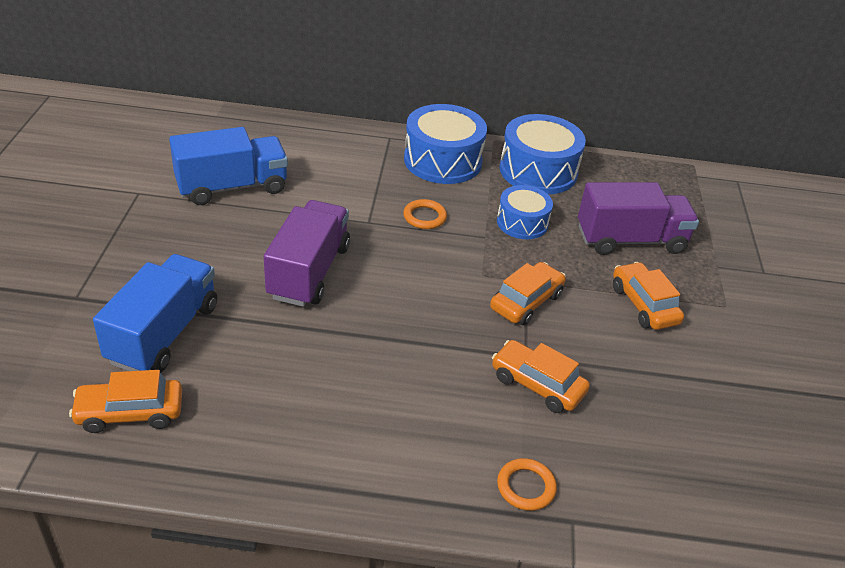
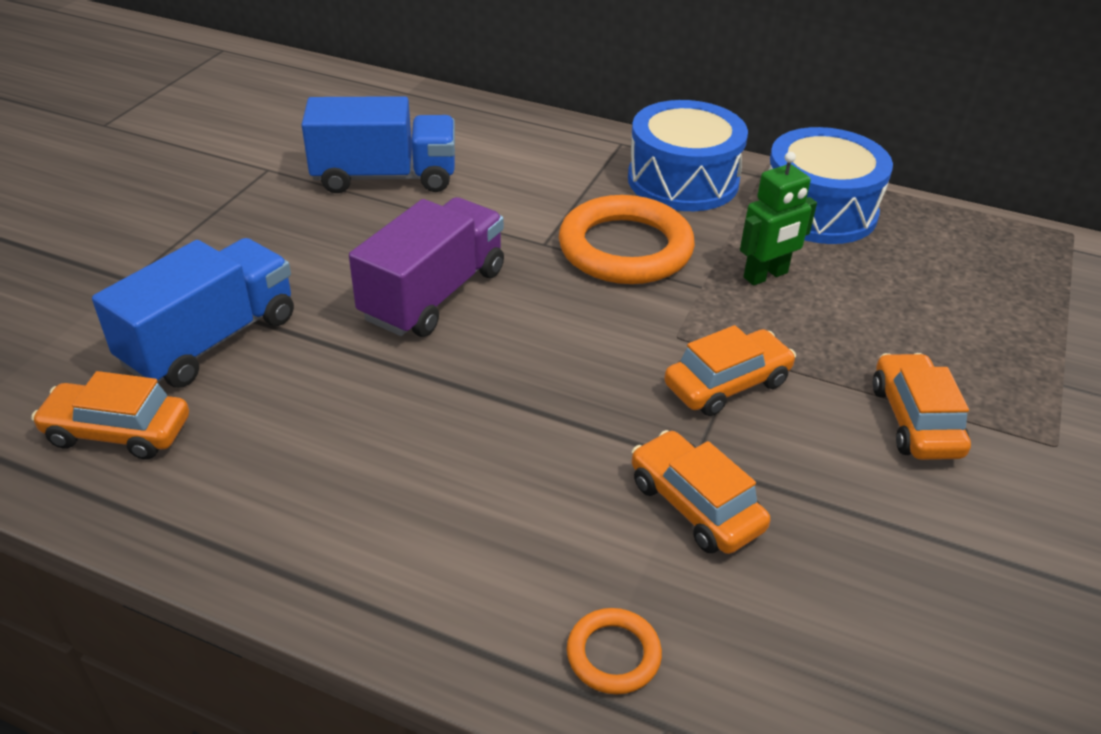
camera: 20 degrees right, 0 degrees up
(424, 217) = (625, 248): orange ring -> orange ring, size x2.16
(522, 223) = (766, 276): blue drum -> green robot
(630, 240) = (928, 324): purple truck -> none

